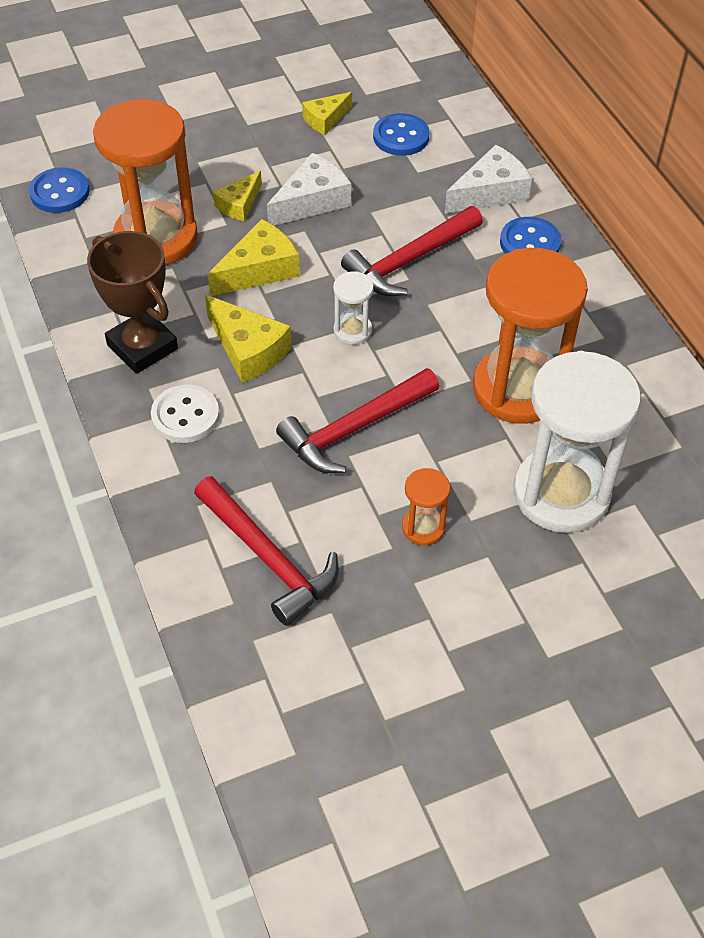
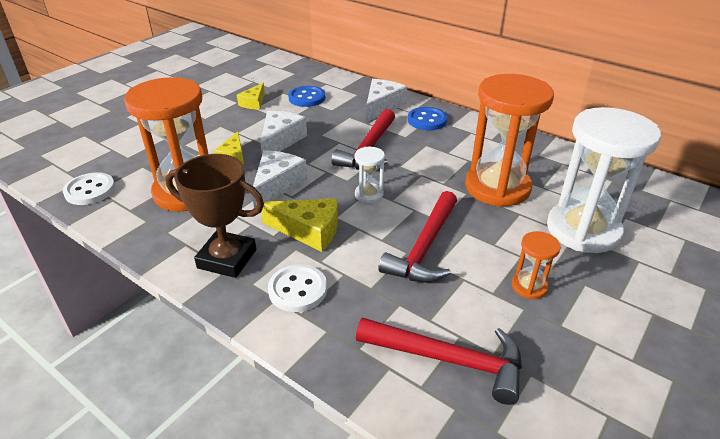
camera: 30 degrees left, 15 degrees down
(60, 192) = (90, 190): blue button -> white button
(259, 270) = (277, 185): yellow cheese -> white cheese

